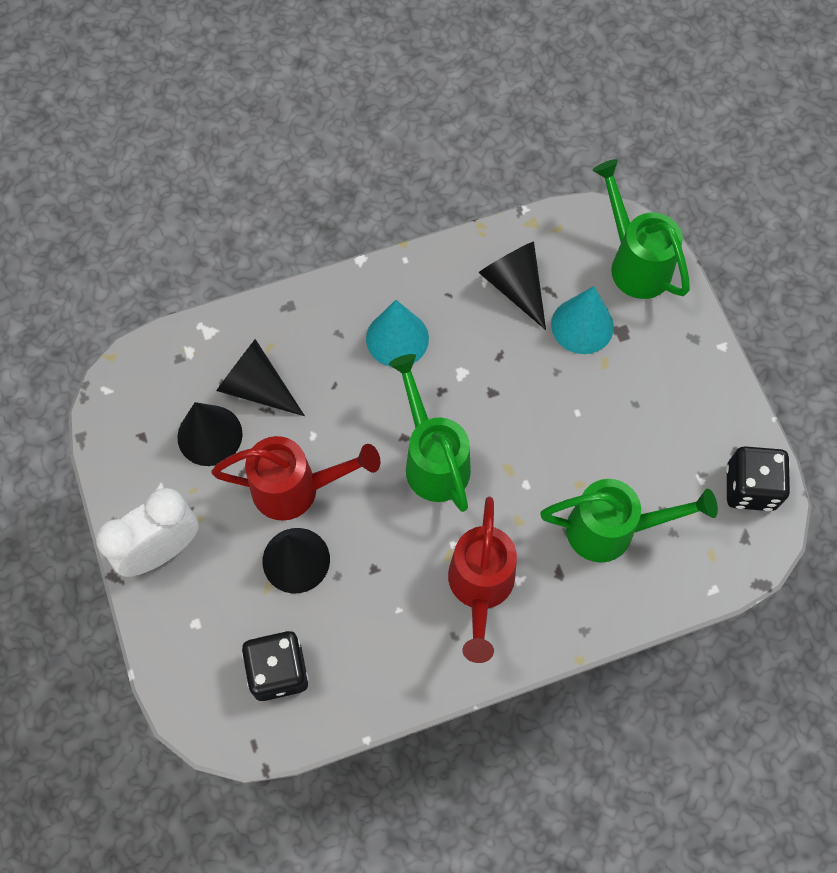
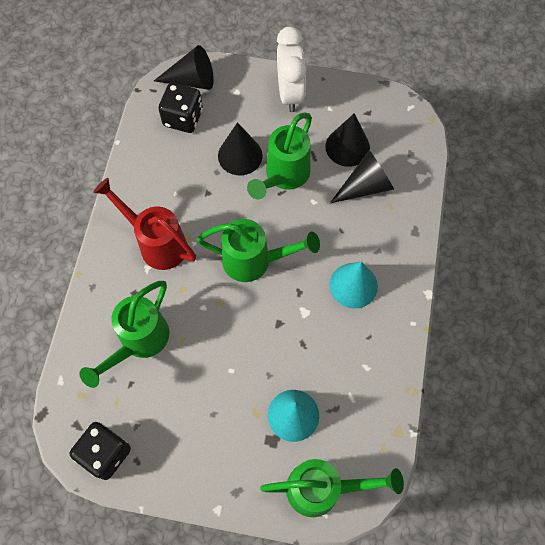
camera: 120 degrees right, 0 degrees up
(297, 489) = (283, 176): red watering can -> green watering can
(515, 287) = (350, 386): black cone -> black cone (192, 80)

